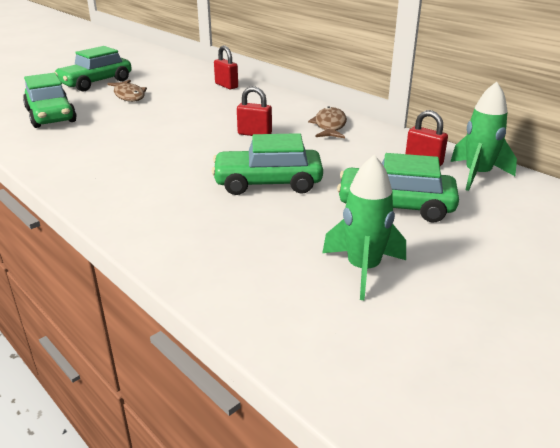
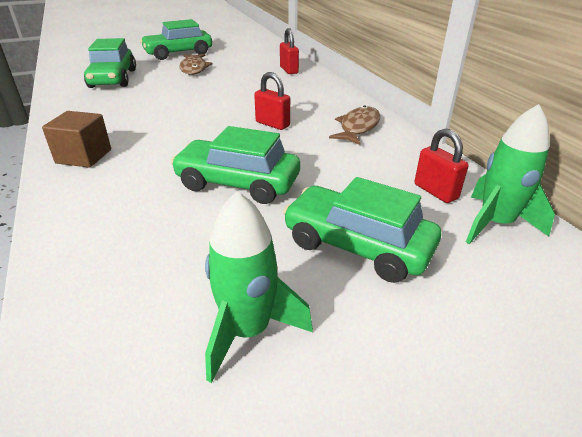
camera: 20 degrees right, 5 degrees up
(104, 187) = (84, 156): none -> brown cube

